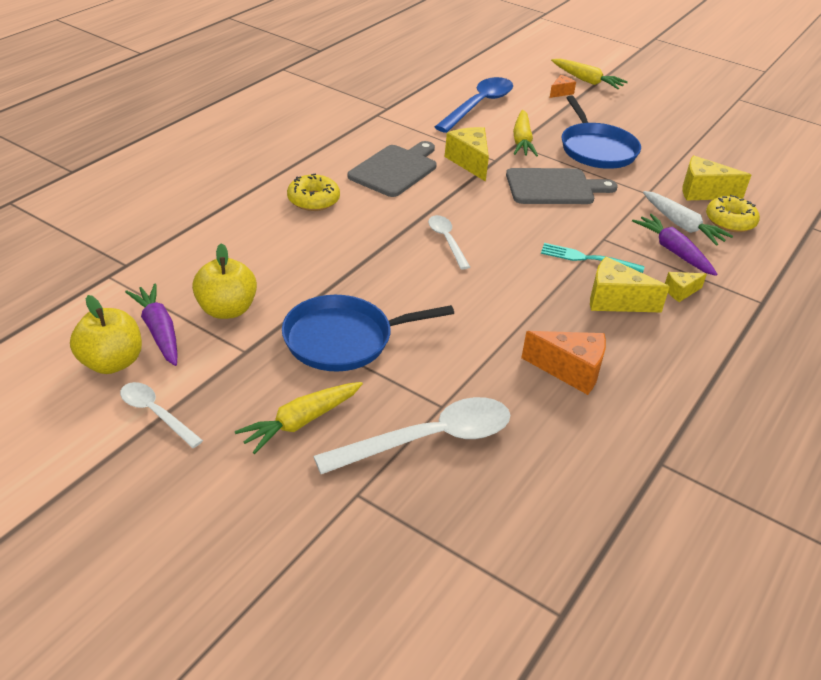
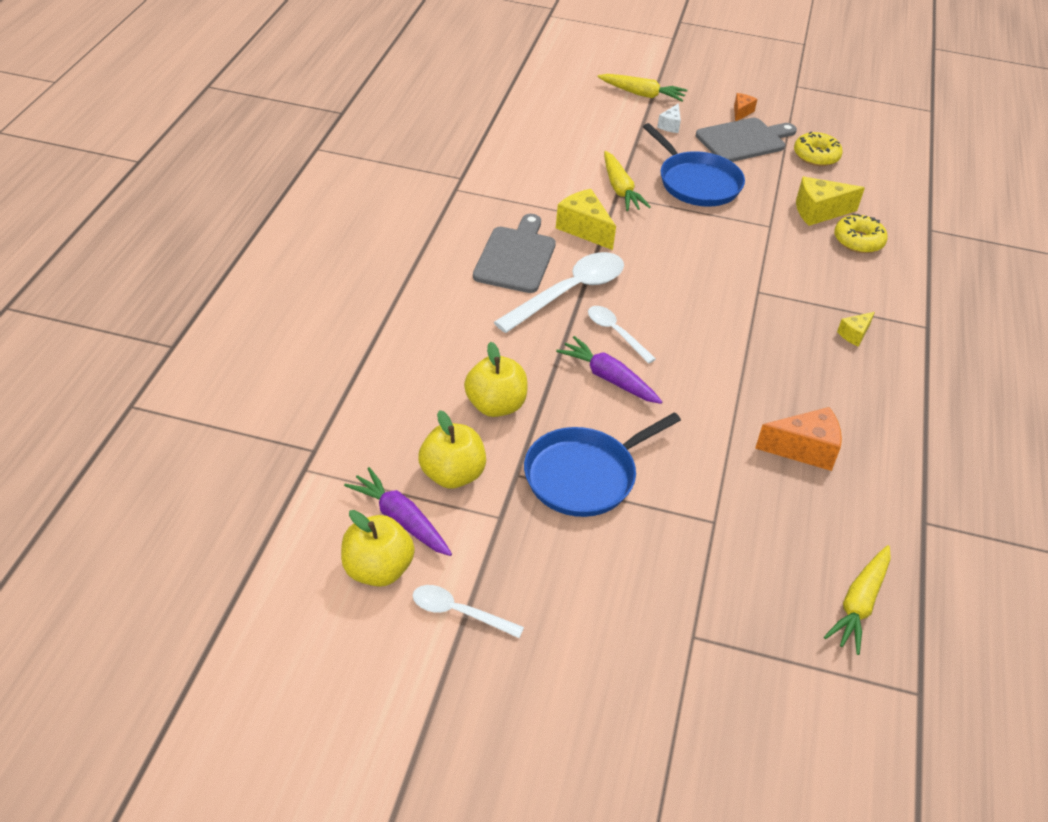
camera: 20 degrees left, 5 degrees up
(301, 269) = (495, 405): none -> yellow apple
(301, 422) = (599, 578): yellow carrot -> yellow carrot (859, 604)
(313, 200) = (456, 317): yellow donut -> yellow donut (816, 156)
(429, 439) = (723, 560): white spoon -> white spoon (569, 292)
(479, 105) = (553, 152): blue spoon -> none
(554, 187) = (681, 241): grey cutting board -> grey cutting board (744, 140)
(560, 92) = (625, 116): orange cheese -> orange cheese (741, 112)
(587, 258) = (754, 319): turquoise fork -> none
(598, 106) = (670, 125): none -> white cheese
(615, 301) = (803, 361): yellow cheese -> none
(673, 251) = (826, 289): purple carrot -> purple carrot (608, 378)
(682, 225) = (819, 257): white carrot -> none

